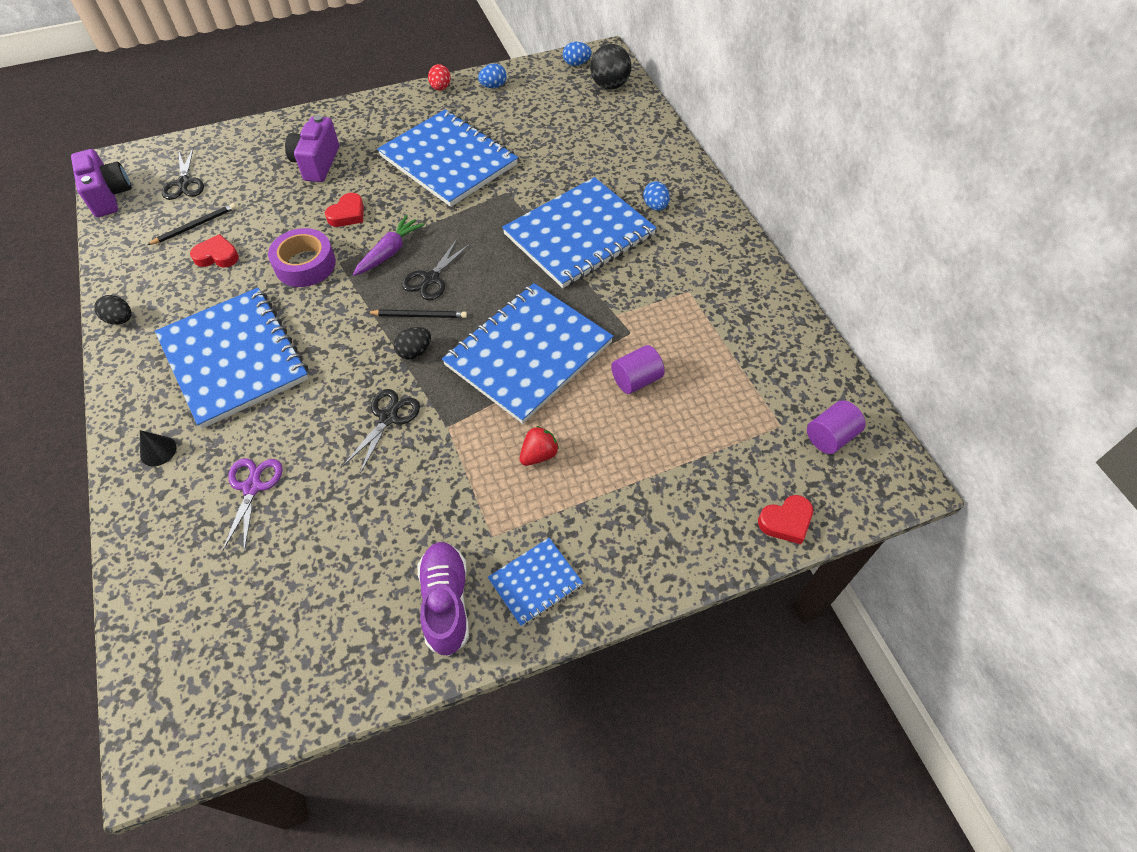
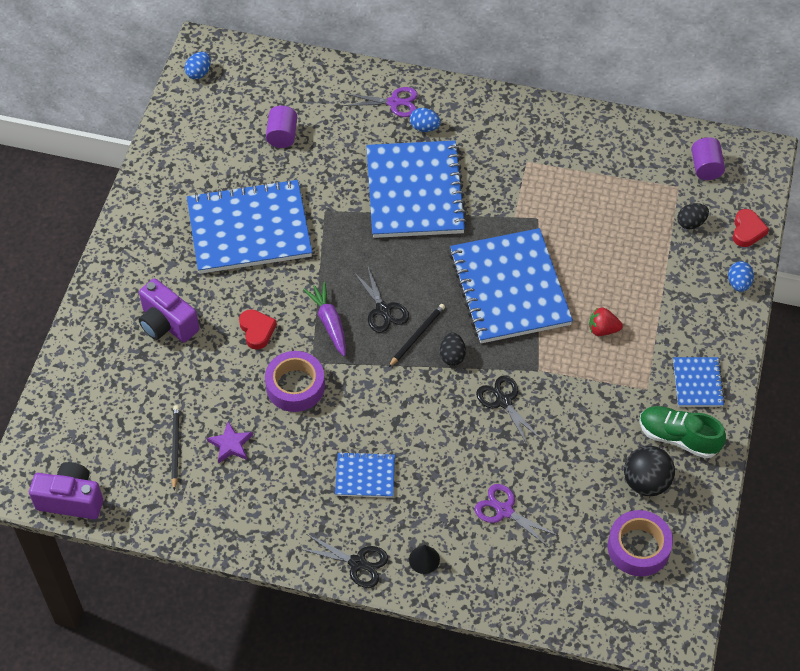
camera: 55 degrees left, 0 degrees up
(120, 319) = (254, 541): black egg -> black egg (691, 223)
(184, 183) = (104, 435): black scissors -> black scissors (357, 563)
(217, 256) = (230, 444): red heart -> purple star
(234, 358) = (365, 476): blue notebook -> blue notebook, size x0.46
(269, 640) = (638, 547): none -> purple tape
(440, 88) = (141, 185): red egg -> none
(446, 602) = (678, 438): purple shoe -> green shoe
(493, 86) = (175, 147): blue egg -> blue egg (738, 283)
(539, 455) = (603, 329): red strawberry -> red strawberry turned 75 degrees counterclockwise
(609, 86) = (251, 69): black ball -> black ball (646, 482)
(636, 380) = (582, 240): purple cylinder -> purple cylinder (282, 136)
(662, 175) = (394, 102): none -> purple scissors

